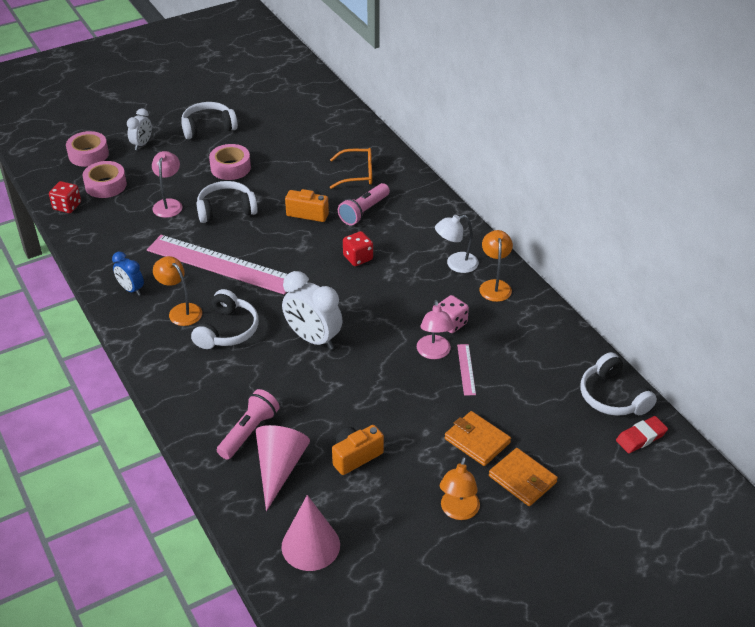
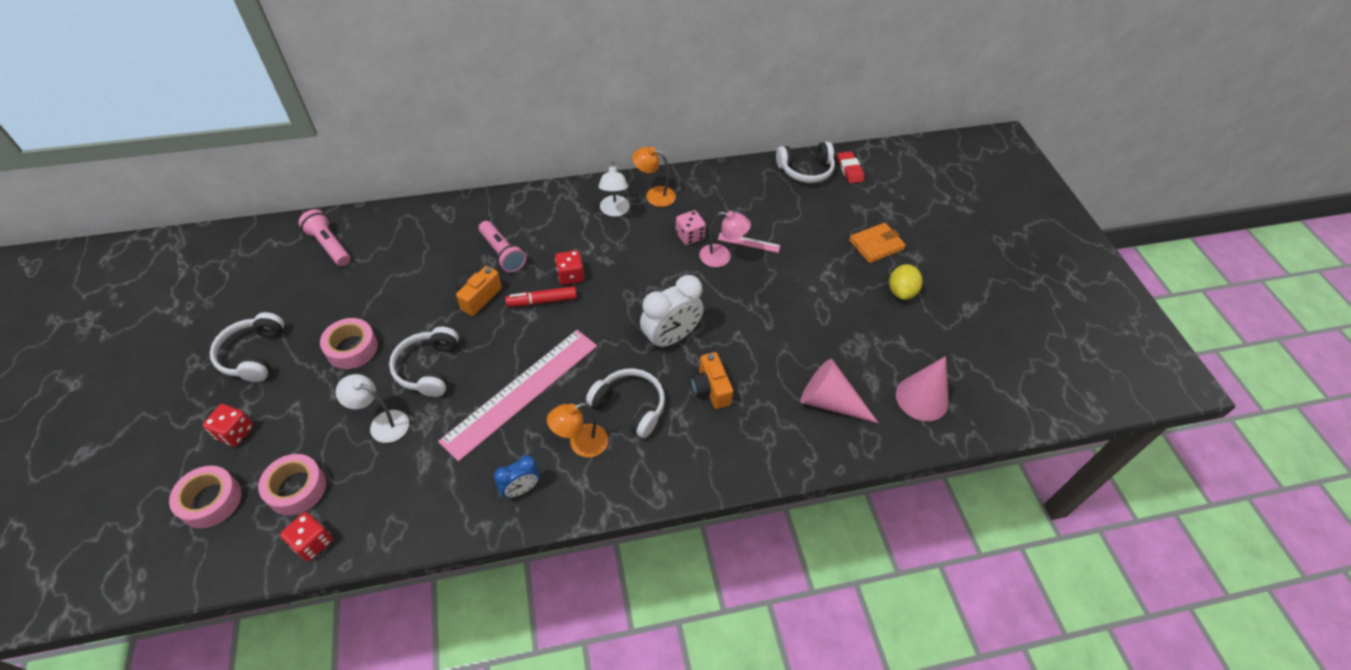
camera: 75 degrees left, 10 degrees up
(142, 144) = (235, 432): white clock -> red dice
(169, 204) = (382, 423): pink lamp -> white lamp
(249, 432) = (778, 416): pink flashlight -> pink flashlight (329, 245)
(320, 249) = (542, 301): none -> red marker
(355, 456) = (829, 342): orange camera -> orange camera (710, 389)
(357, 174) = (438, 243): orange glasses -> none
(458, 511) = (901, 292): orange lamp -> yellow lemon
(477, 441) = (830, 259): orange wallet -> none

